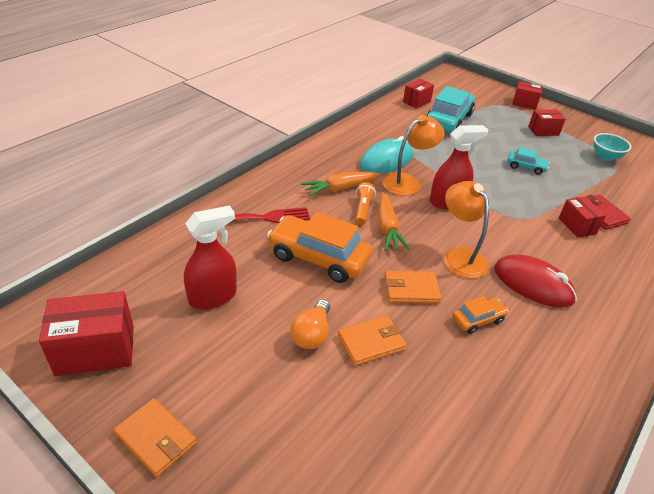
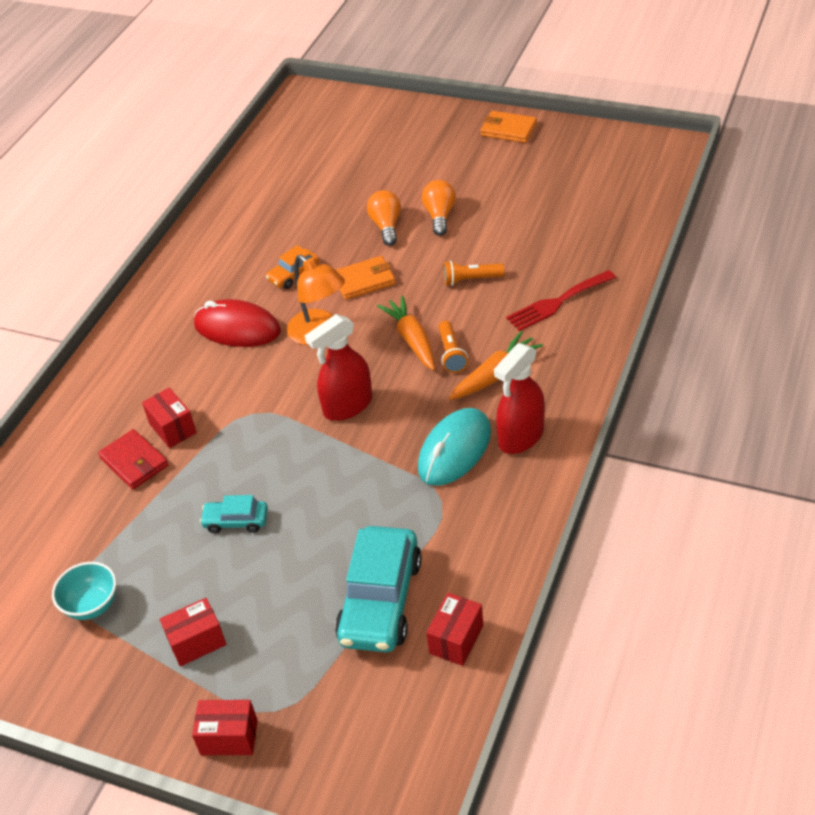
camera: 170 degrees right, 5 degrees up
(95, 350) = (600, 153): red box -> none
(213, 297) = (545, 214): red spray bottle -> red spray bottle (521, 437)
(318, 258) = (471, 279): orange car -> orange flashlight
(371, 342) = (386, 226): orange wallet -> orange light bulb
(407, 182) = (410, 420): orange lamp -> none

